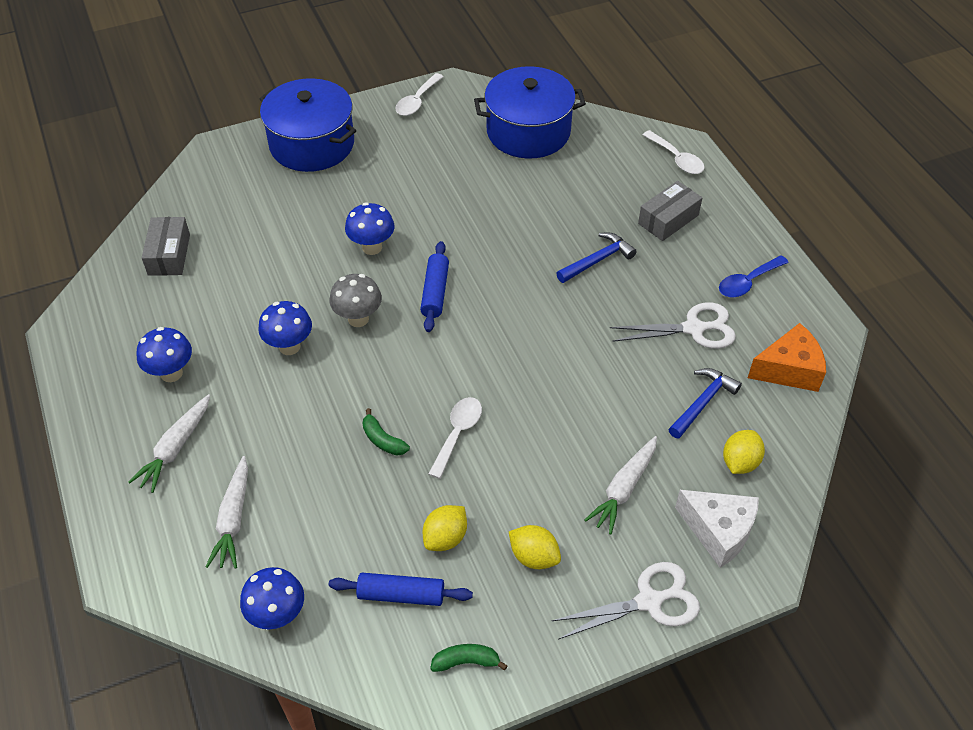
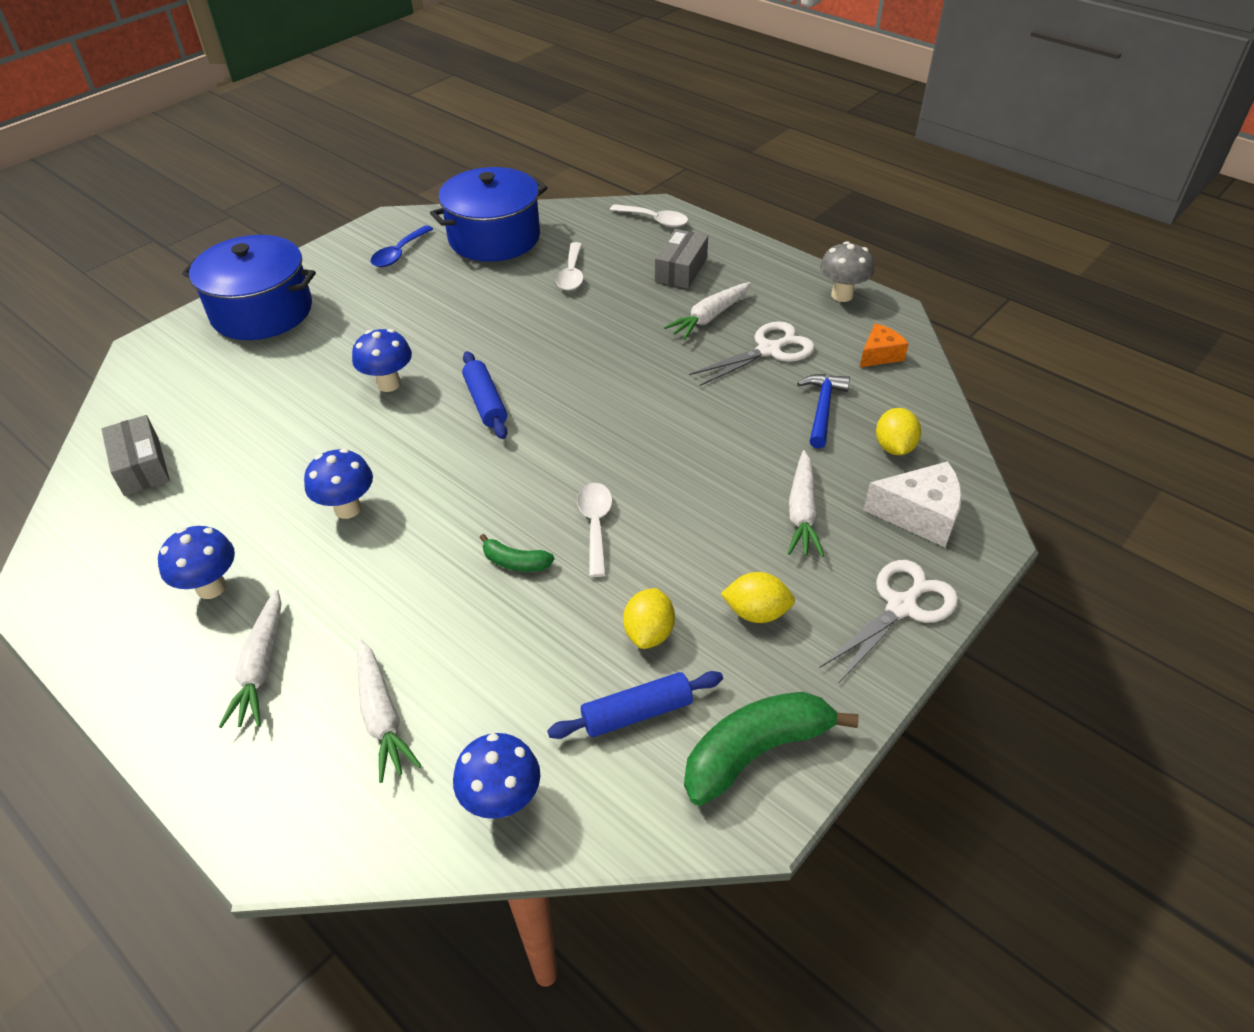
camera: 25 degrees left, 5 degrees down
(358, 319) = (414, 455): grey mushroom -> grey mushroom (842, 295)
(417, 101) = (359, 243): white spoon -> white spoon (571, 274)
(466, 661) = (756, 751): green banana -> green banana, size x1.99
(597, 260) = (636, 323): blue hammer -> none
(663, 277) = (709, 317): none -> white carrot
(747, 282) = (790, 297): blue spoon -> blue spoon (399, 253)
(789, 369) = (879, 355): orange cheese -> orange cheese, size x0.64

